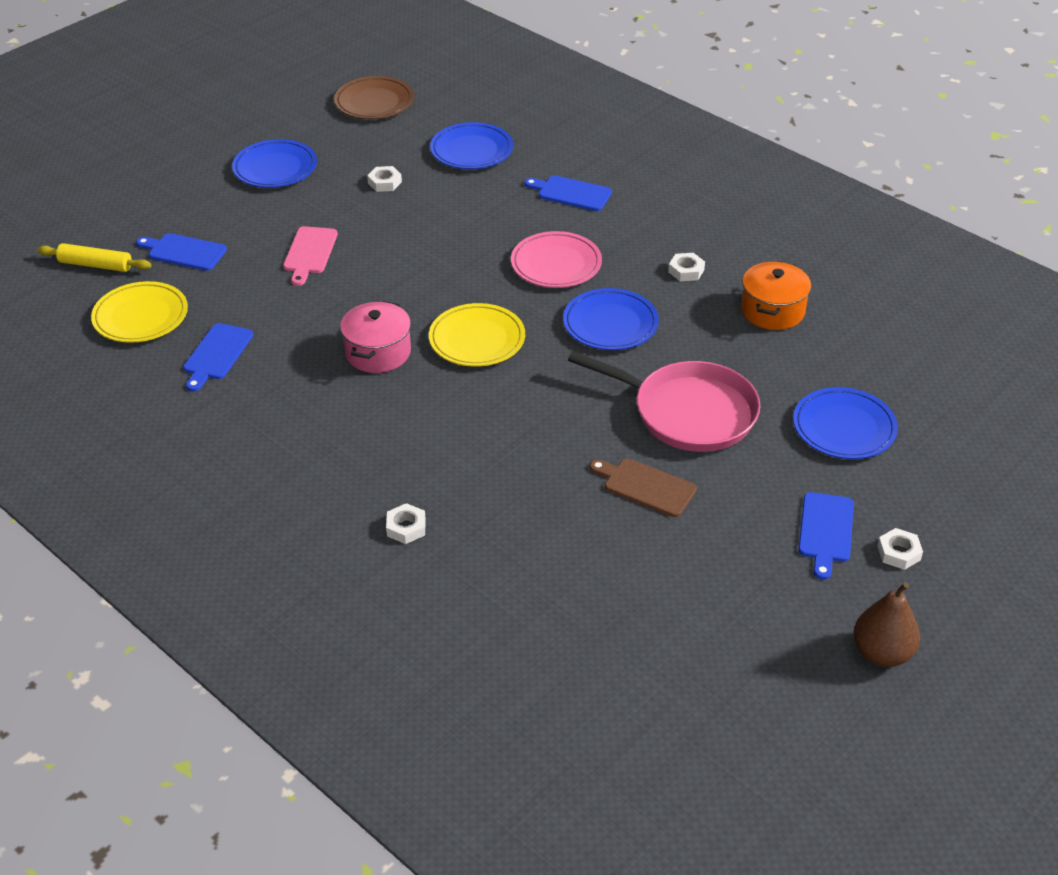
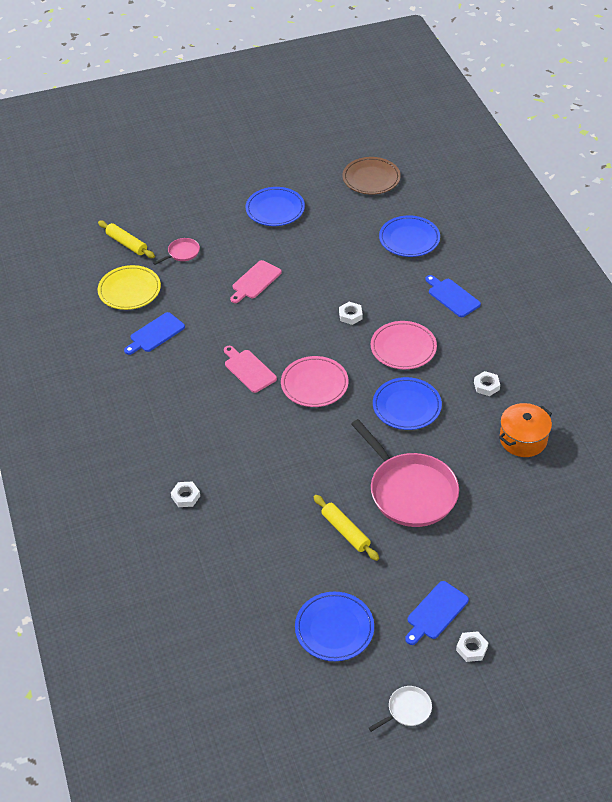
camera: 30 degrees right, 5 degrees up
(184, 252) = (182, 253): blue cutting board -> pink pan
(378, 352) = (249, 369): pink pot -> pink cutting board
(385, 182) = (336, 245): white nut -> white nut (350, 315)
(477, 339) = (314, 384): yellow plate -> pink plate
(646, 486) = (345, 531): brown cutting board -> yellow rolling pin
(844, 428) = (504, 546): blue plate -> blue plate (334, 629)
(882, 653) = (407, 710): brown pear -> white pan

